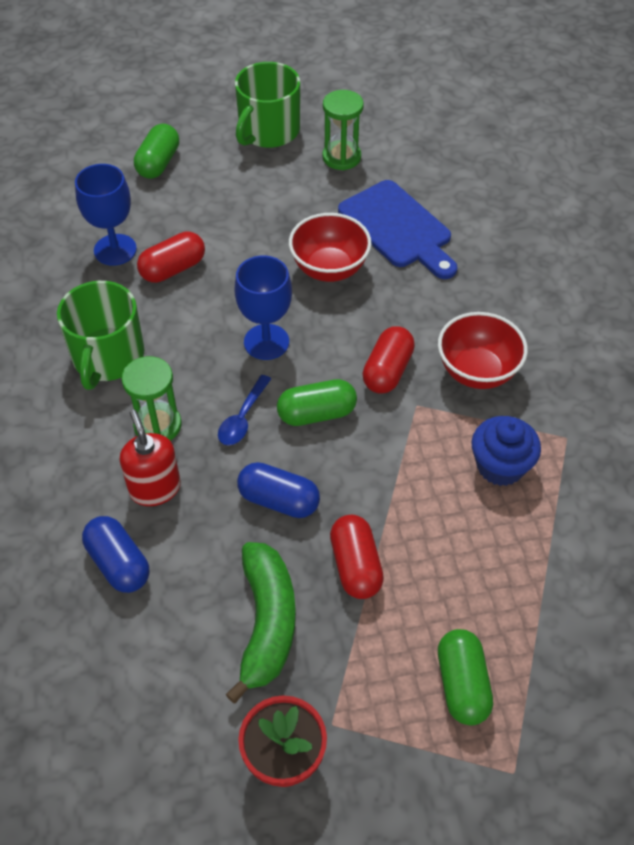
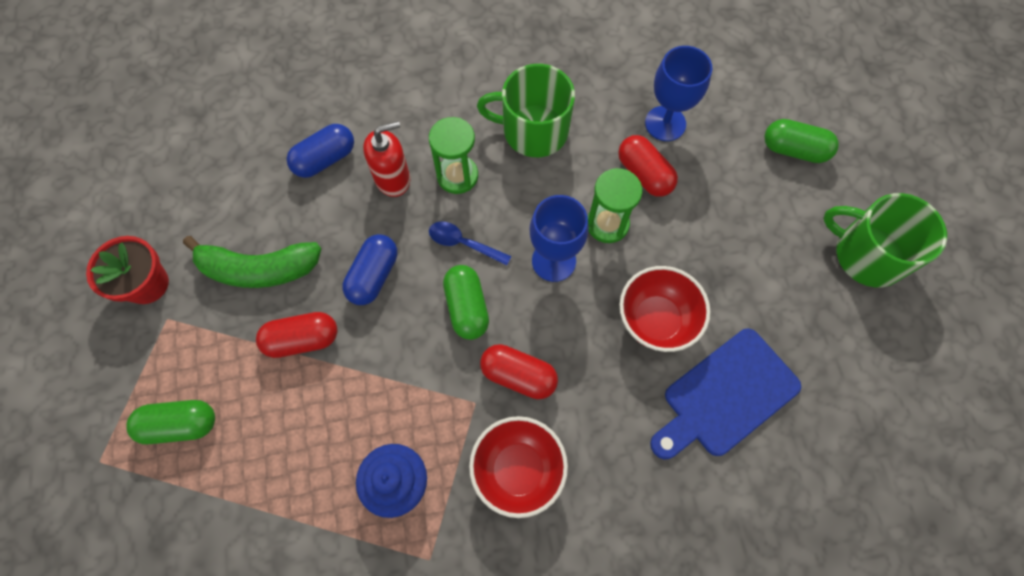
camera: 90 degrees right, 15 degrees up
(341, 157) = (836, 335): green hourglass -> green hourglass (607, 224)

